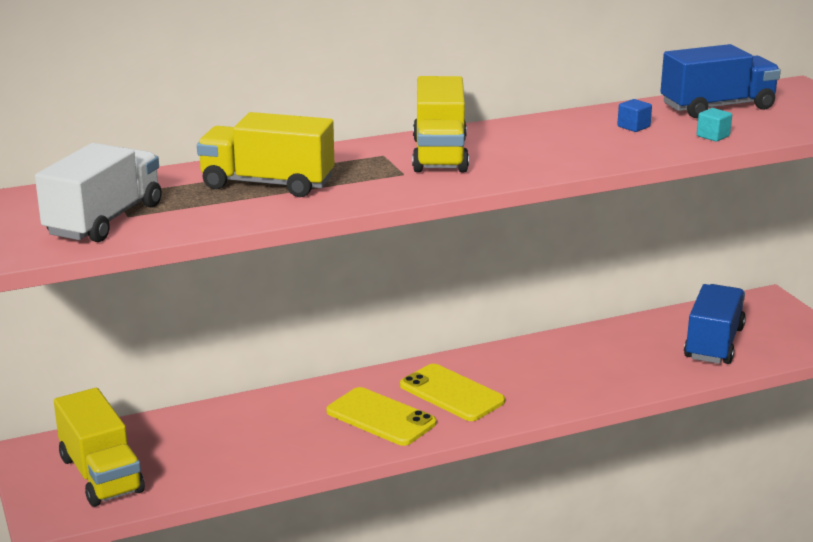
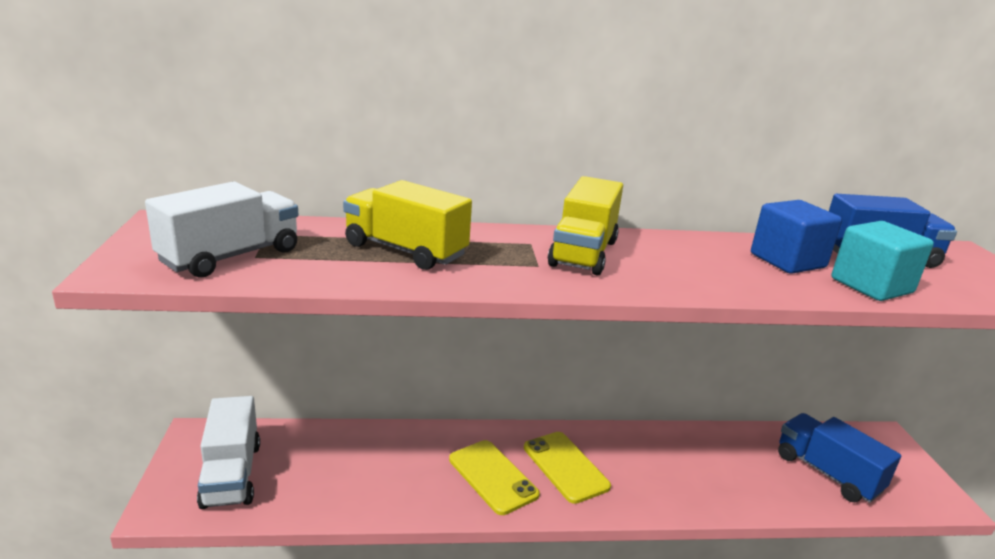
camera: 15 degrees right, 0 degrees up
(101, 475) = (231, 474): yellow truck -> white truck
(633, 127) = (787, 261): blue cube -> blue cube, size x2.25
(713, 136) = (871, 286): turquoise cube -> turquoise cube, size x2.25
(714, 343) = (827, 473): blue truck -> blue truck turned 75 degrees counterclockwise

